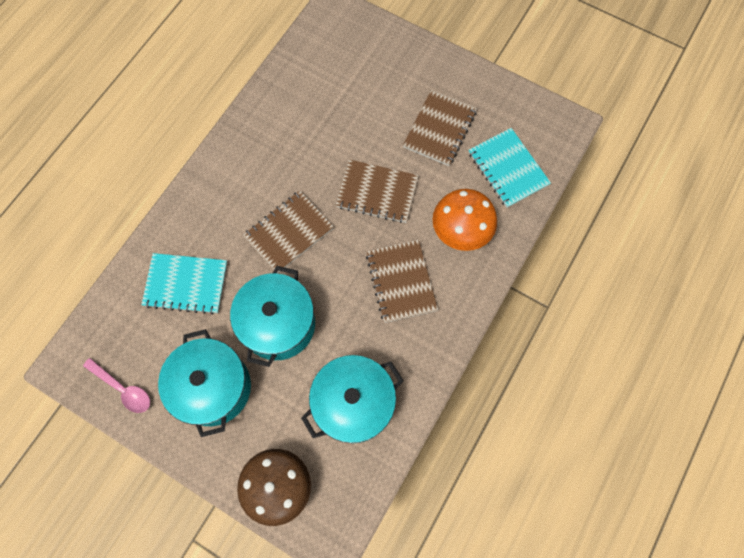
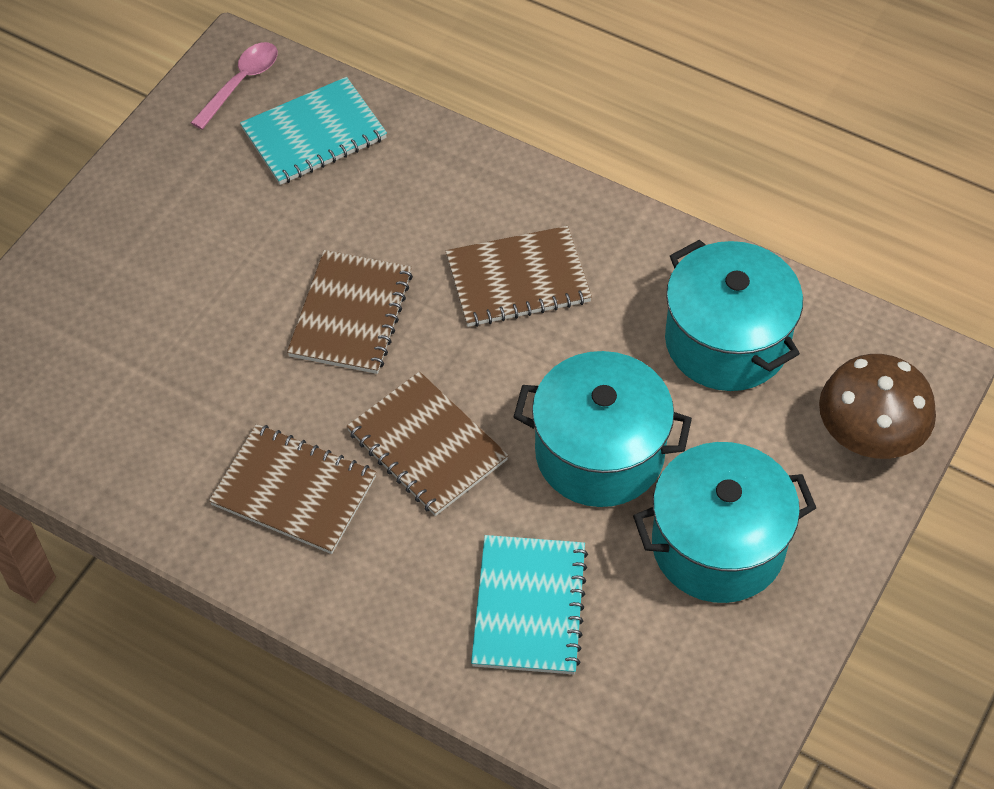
camera: 90 degrees left, 15 degrees down
(123, 389) = (733, 692): pink spoon -> pink spoon (241, 83)
(439, 129) = (230, 224): brown notebook -> brown notebook (294, 491)
(460, 232) = (428, 199): orange mushroom -> none

